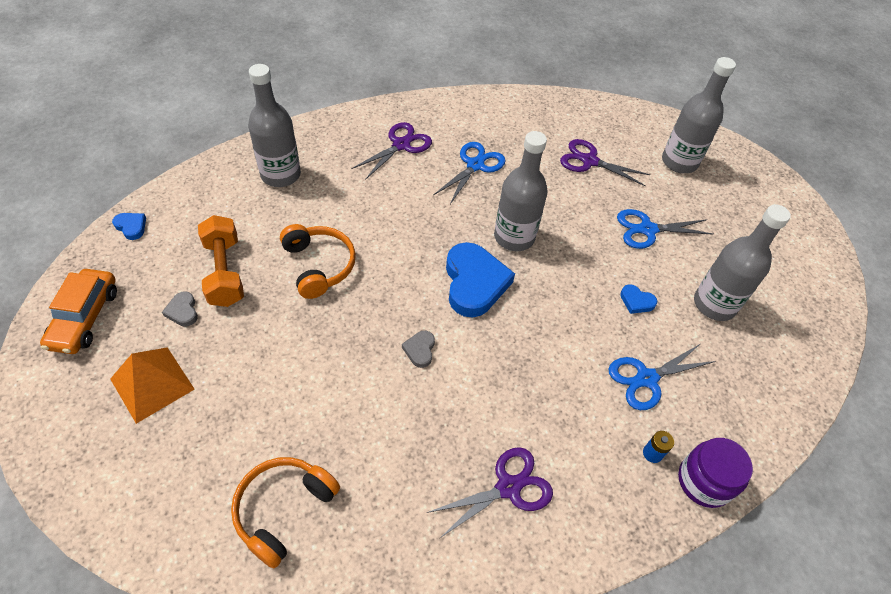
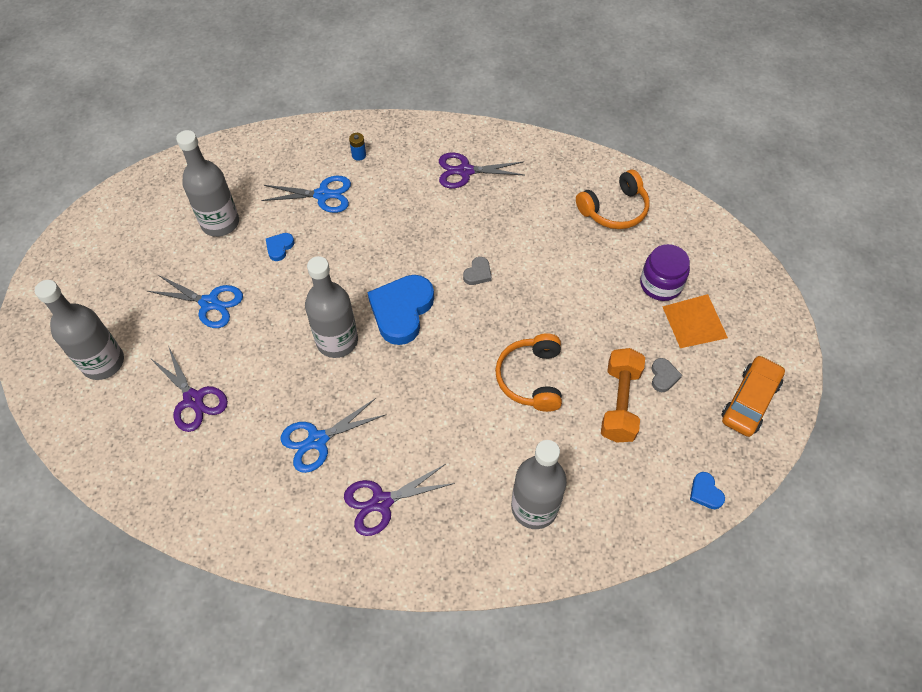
camera: 150 degrees left, 5 degrees up
(636, 301) = (279, 247): blue heart -> blue heart turned 120 degrees counterclockwise
(704, 481) = (339, 131): purple jar -> purple jar (660, 284)

